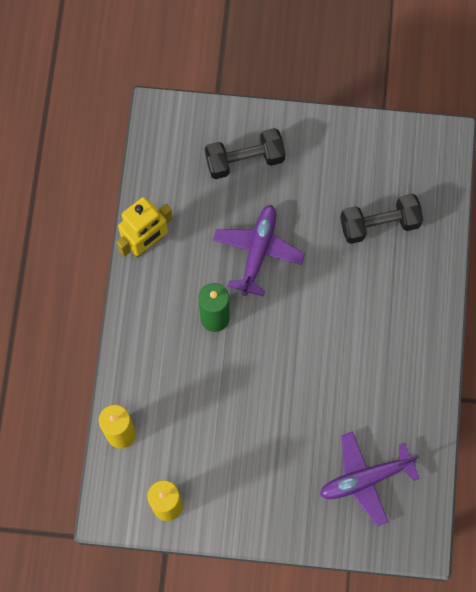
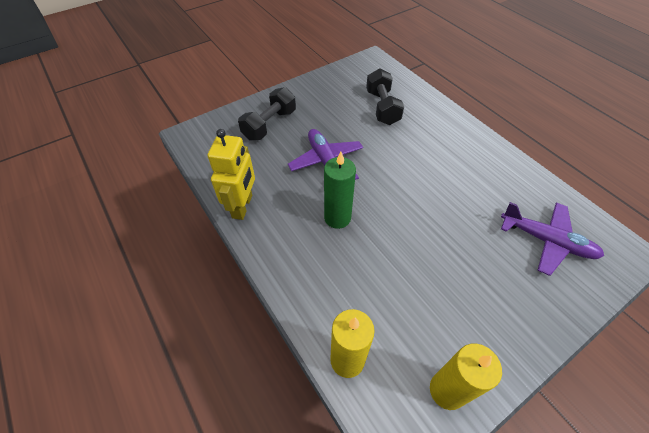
camera: 40 degrees left, 20 degrees down
(365, 479) = (547, 241): purple plane -> purple plane turned 90 degrees counterclockwise
(379, 224) = (382, 107): black dumbbell -> black dumbbell turned 45 degrees counterclockwise

